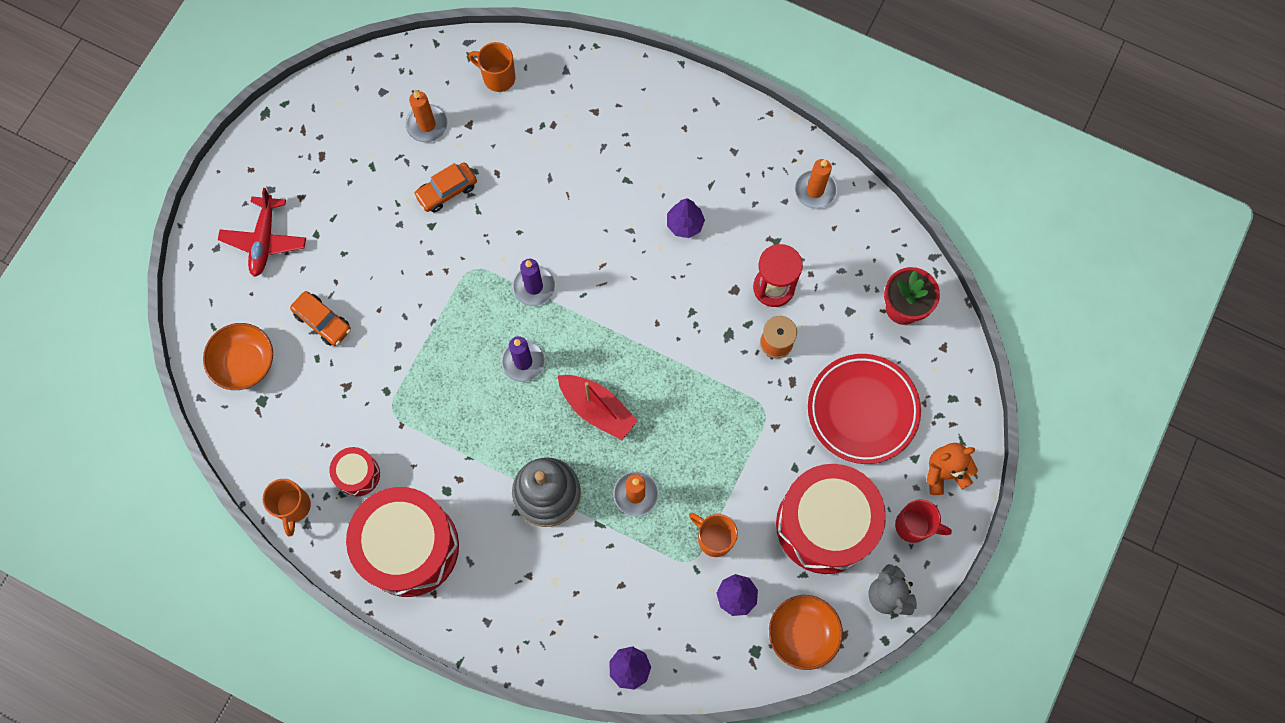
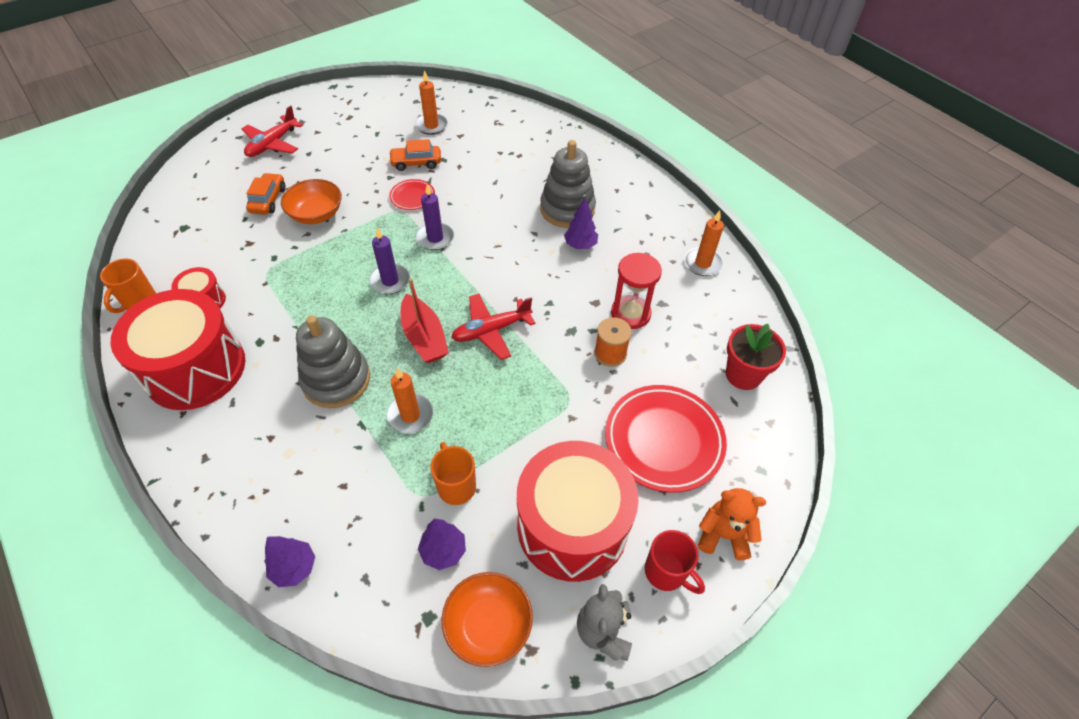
camera: 25 degrees right, 20 degrees down
(245, 362) = (195, 201): orange bowl -> orange bowl (316, 214)
(323, 321) = (268, 200): orange car -> orange car turned 150 degrees counterclockwise
(474, 242) = (412, 197): none -> red plate
(498, 77) = (499, 119): orange mug -> none
(647, 181) = (567, 209): none -> grey stacking toy
(655, 370) = (491, 330): none -> red plane

